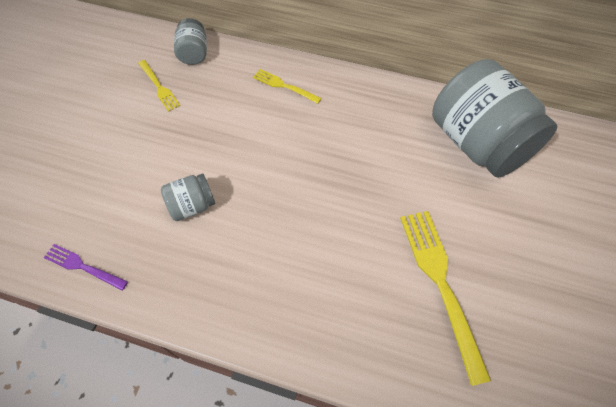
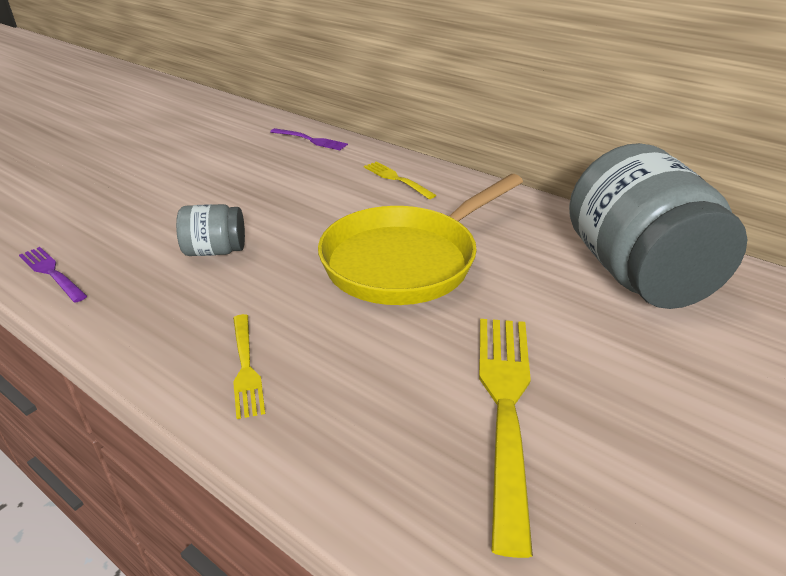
camera: 20 degrees right, 25 degrees down
(159, 87) = (254, 156): yellow fork -> yellow fork (246, 367)
(194, 53) = (310, 140): grey jar -> purple fork
(330, 174) = (406, 260): none -> yellow pan

